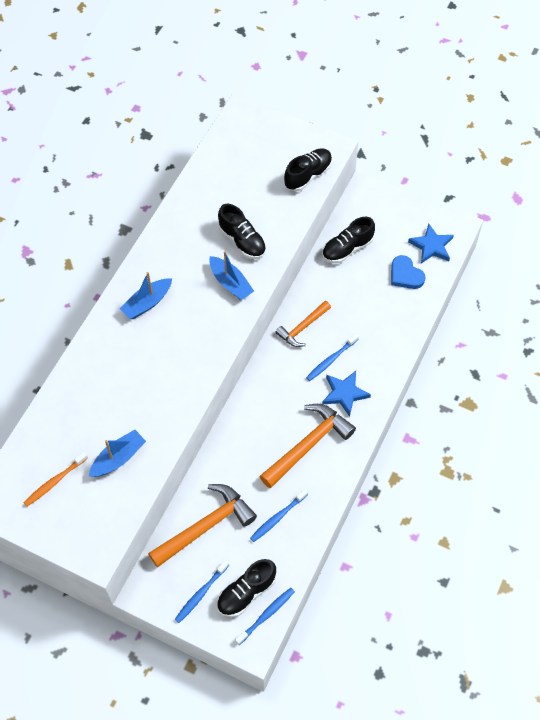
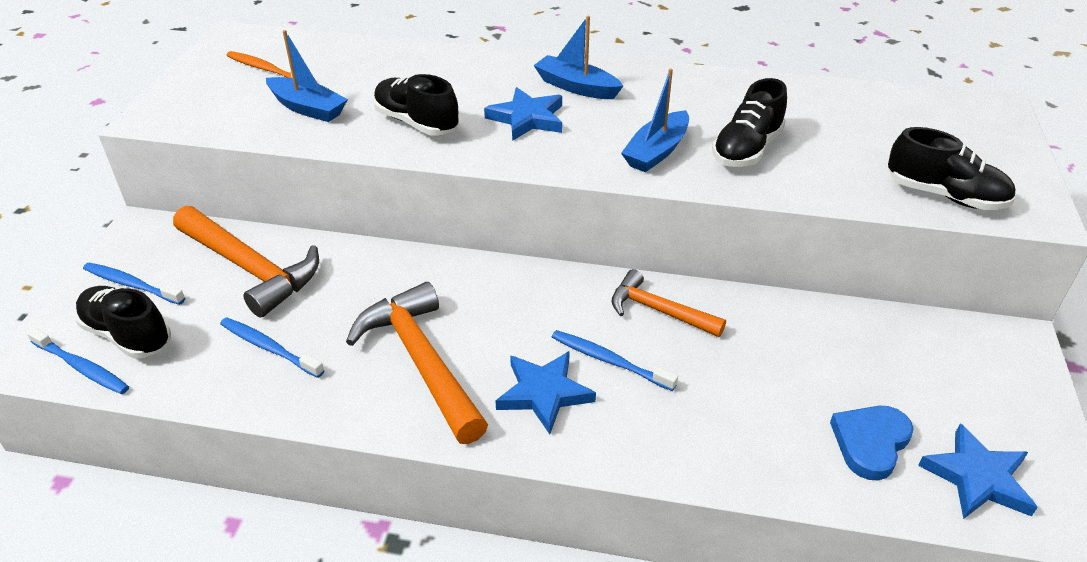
camera: 75 degrees right, 20 degrees down
(174, 338) = (527, 118): none -> blue star
(308, 444) = (421, 361): orange hammer -> orange hammer turned 150 degrees counterclockwise
(347, 248) = (866, 340): black shoe -> black shoe (416, 123)

